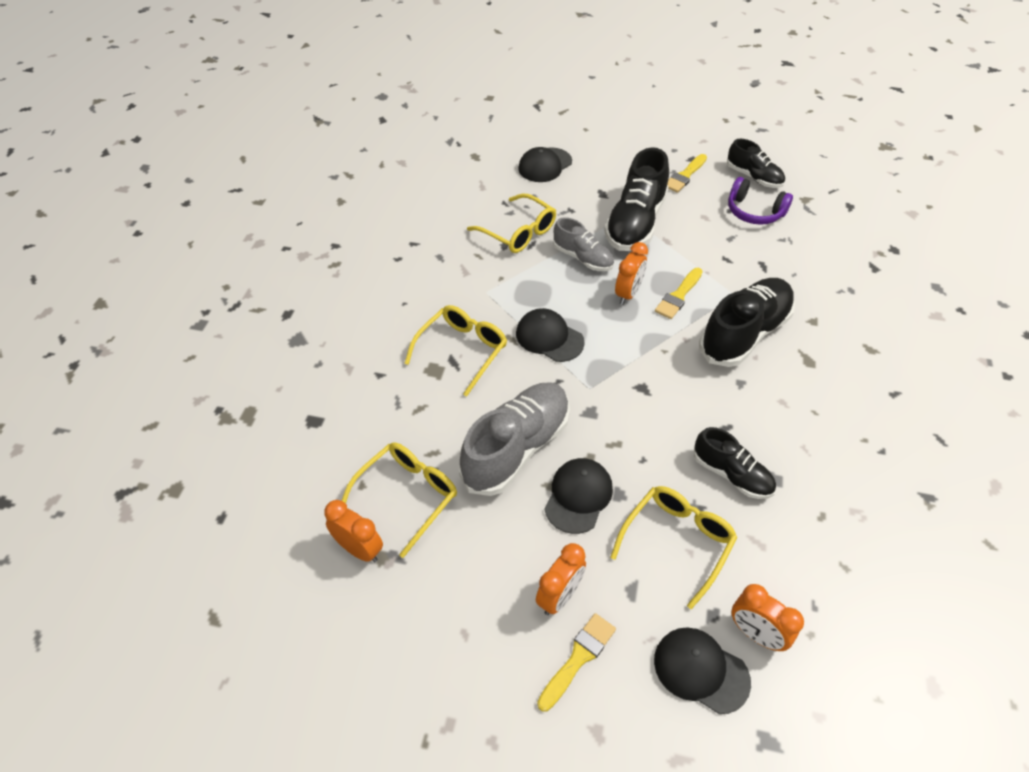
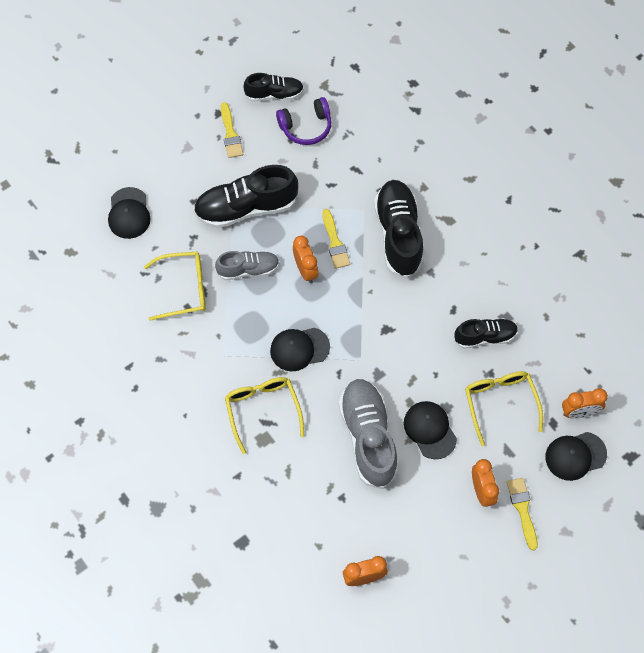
camera: 50 degrees left, 15 degrees up
(407, 496) = (349, 525): yellow glasses -> none
(635, 223) = (246, 208): black shoe -> black shoe turned 105 degrees clockwise

